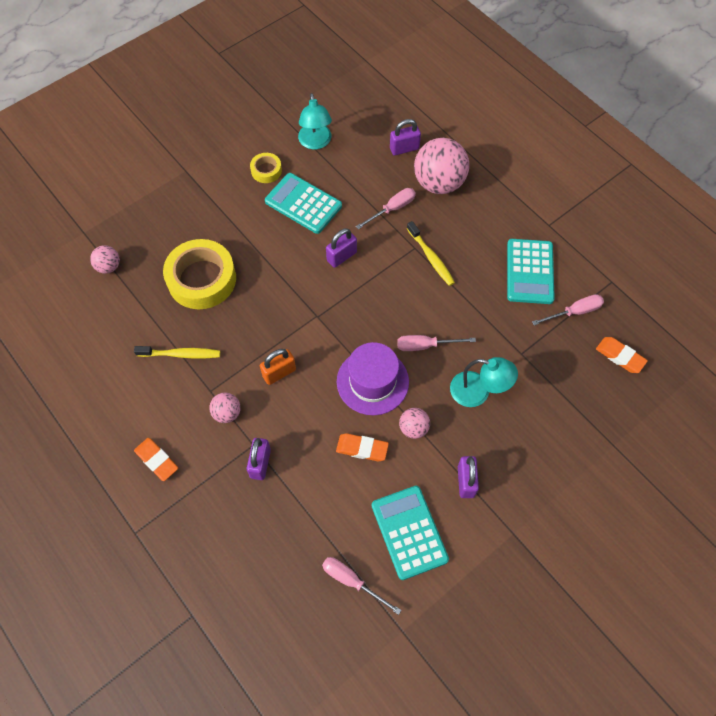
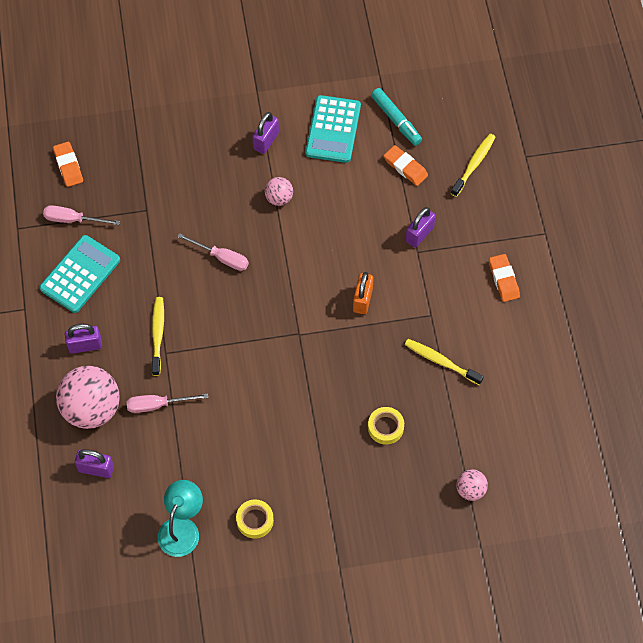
camera: 150 degrees left, 0 degrees up
(202, 279) = (385, 427): yellow tape -> yellow tape, size x0.48
(227, 413) = (426, 288): pink ball -> none
(243, 573) = (474, 164): none -> yellow toothbrush
(279, 373) = (362, 300): orange padlock -> orange padlock turned 75 degrees counterclockwise
(303, 204) = (240, 459): turquoise calculator -> none
(341, 256) = (239, 380): purple padlock -> purple padlock (85, 345)
(352, 581) = (396, 120): pink screwdriver -> turquoise marker
(362, 448) = (330, 204): orange eraser -> orange eraser (405, 167)
(372, 381) = (287, 251): purple hat -> none
(478, 392) = (206, 198): turquoise lamp -> none

